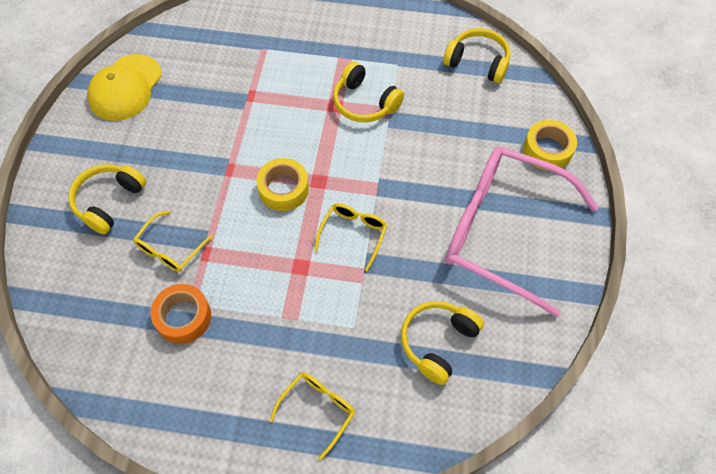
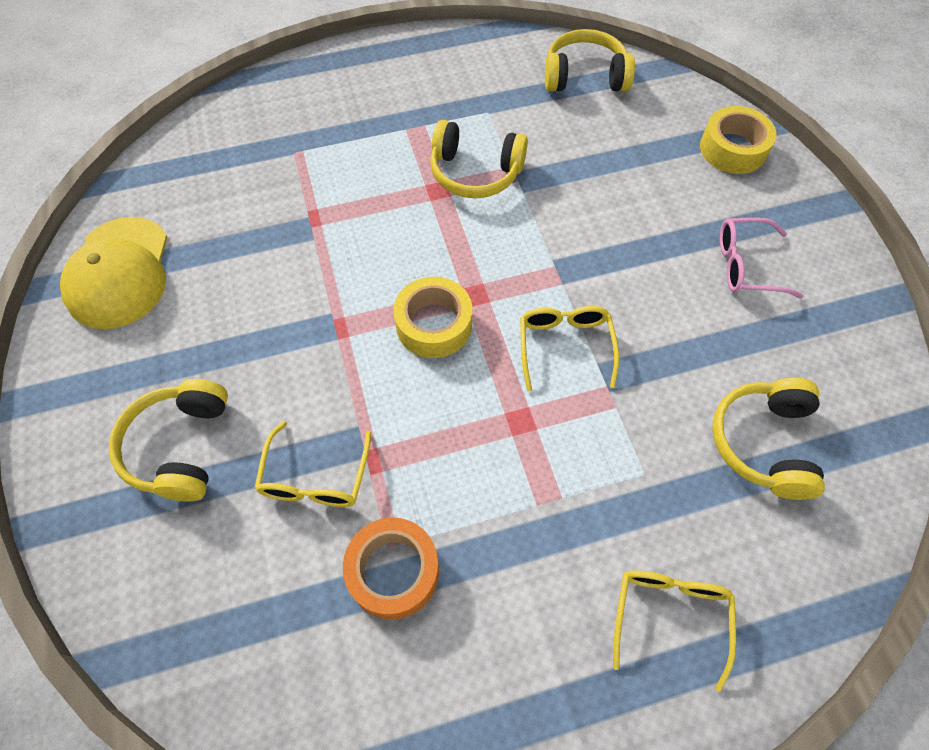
camera: 25 degrees left, 0 degrees up
(502, 231) = (745, 265): pink glasses -> pink glasses, size x0.43

